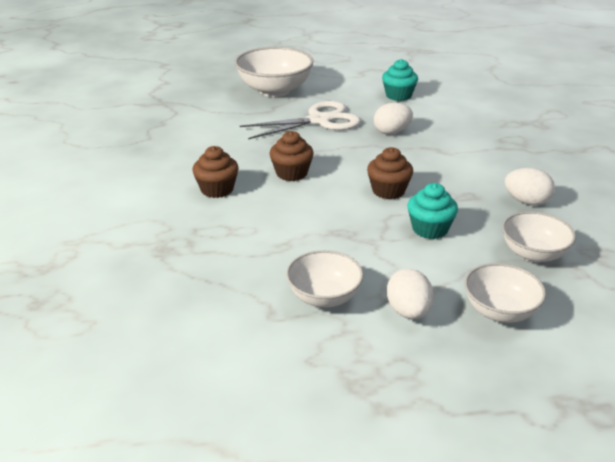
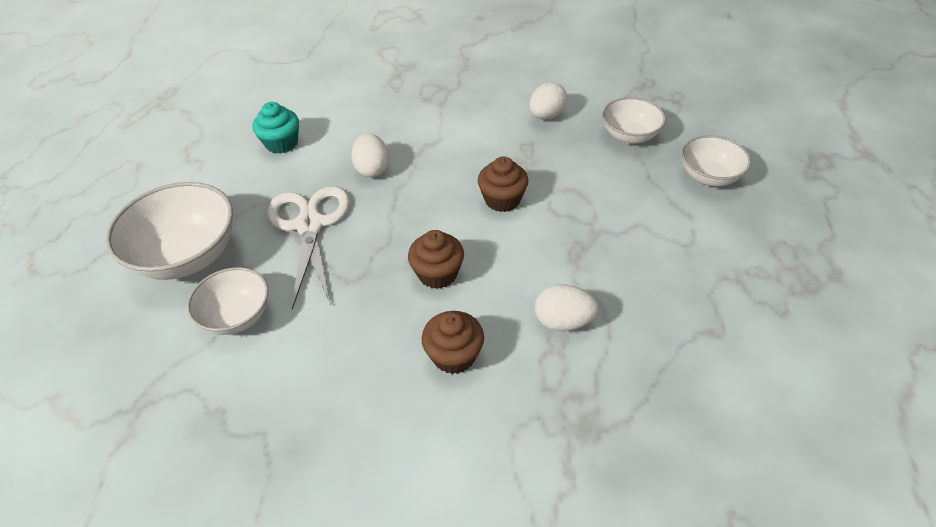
camera: 75 degrees left, 15 degrees up
(324, 297) = (688, 286): white bowl -> white bowl (237, 316)
(408, 312) = (710, 231): white egg -> white egg (563, 321)
(430, 229) = (581, 187): turquoise cupcake -> none

